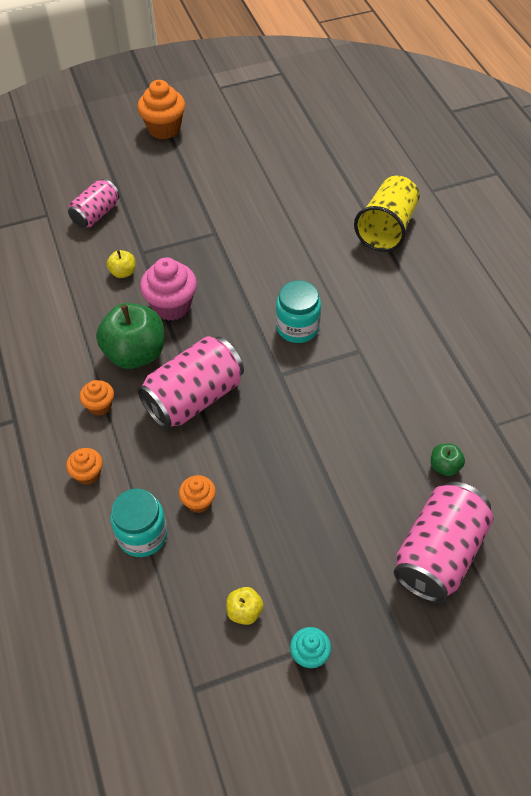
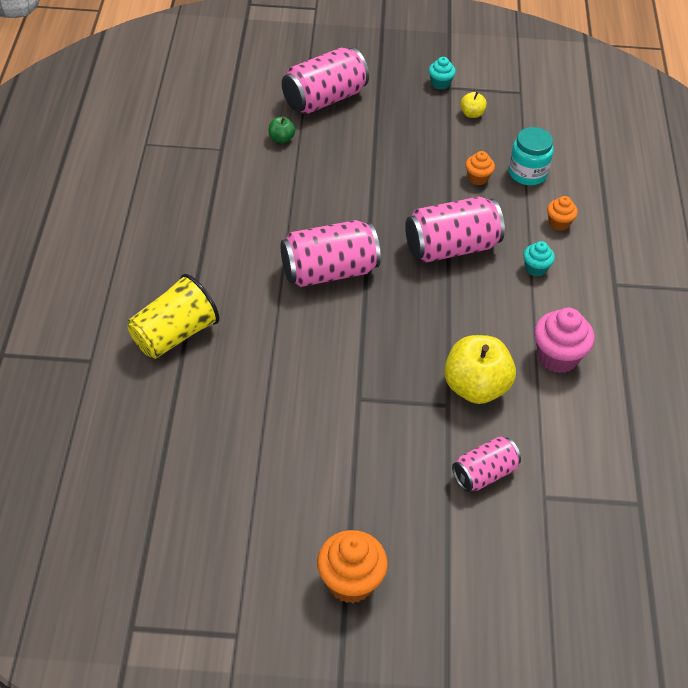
camera: 160 degrees left, 5 degrees down
(100, 406) = (536, 268): orange cupcake -> turquoise cupcake
(123, 272) = (475, 387): yellow apple -> yellow apple, size x2.17
(135, 353) = (490, 301): green apple -> none
(171, 306) = (438, 333): pink cupcake -> pink cupcake (557, 357)
(297, 327) = (329, 271): turquoise jar -> pink can

